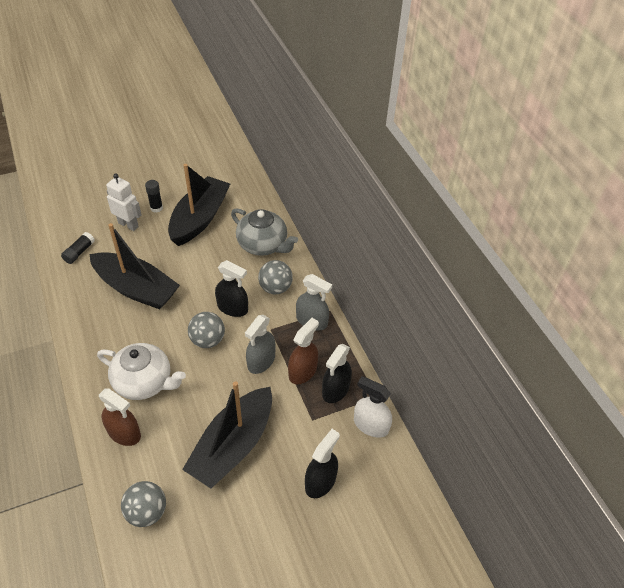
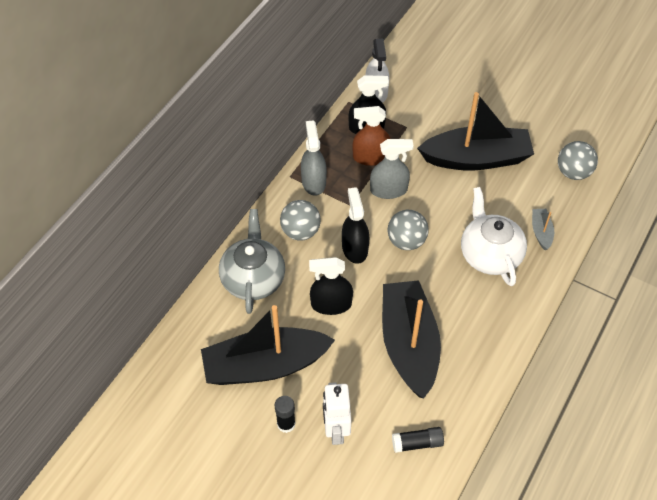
camera: 125 degrees left, 5 degrees up
(124, 433) = (541, 232): brown spray bottle -> grey boat
(320, 481) = (448, 95): black spray bottle -> black spray bottle (331, 304)

